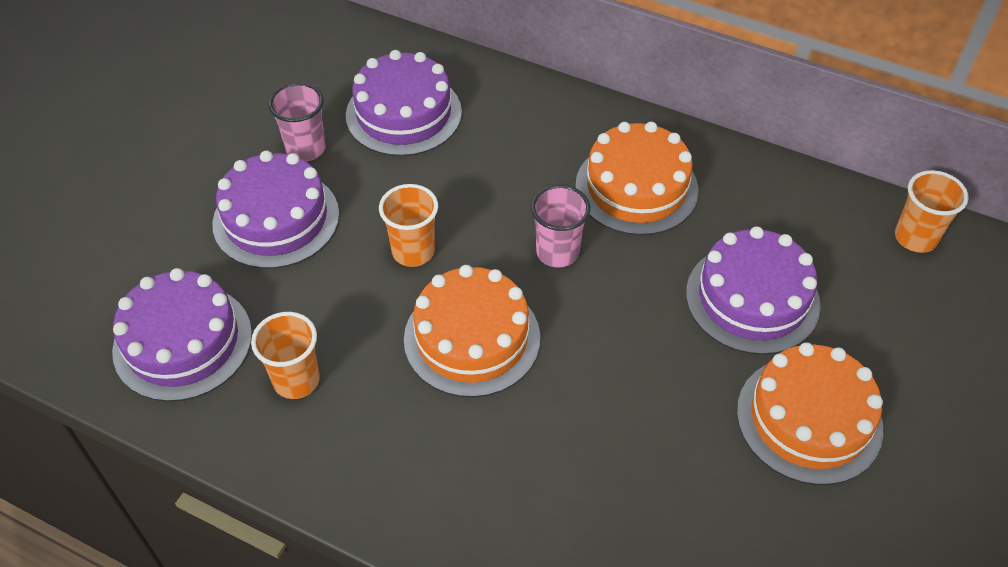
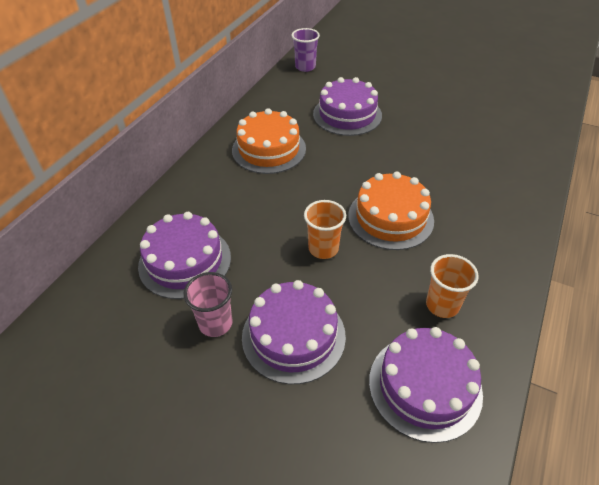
camera: 90 degrees left, 5 degrees down
(557, 252) = (320, 181): pink cup -> none
(809, 419) = (415, 104): orange cake -> none
(915, 238) = (305, 67): orange cup -> purple cup

